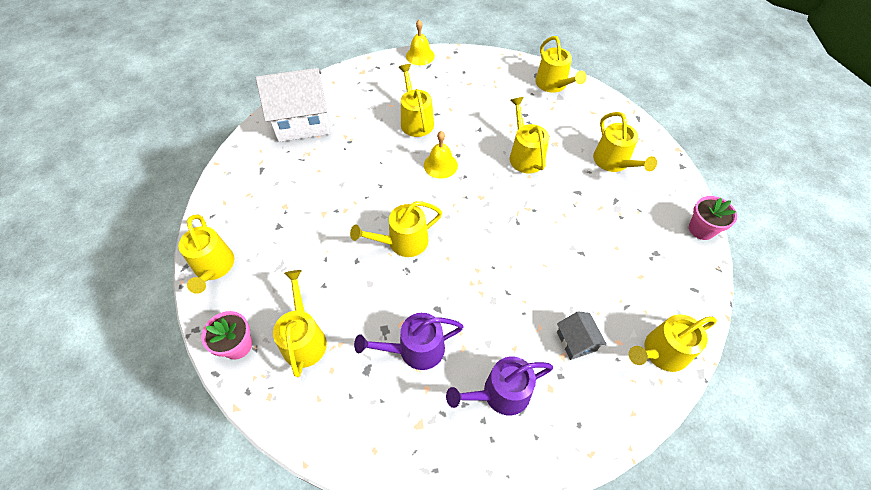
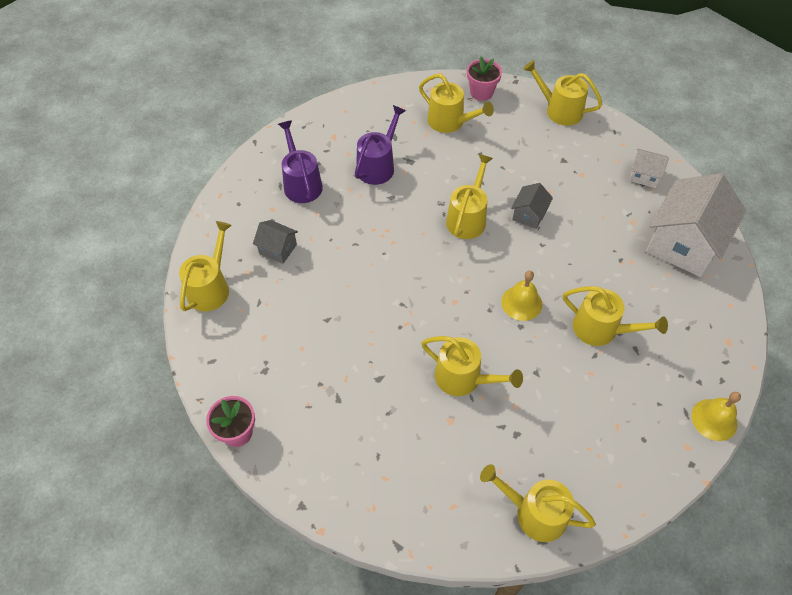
camera: 135 degrees right, 0 degrees up
(251, 172) = (644, 175): none -> white house
(360, 209) = (529, 214): none -> grey house
(500, 393) = (301, 183): purple watering can -> purple watering can turned 45 degrees counterclockwise
(613, 162) = (374, 447): yellow watering can -> none

